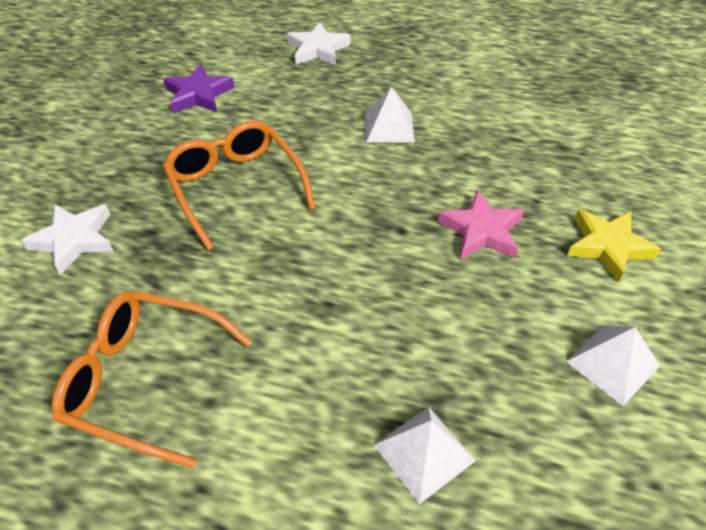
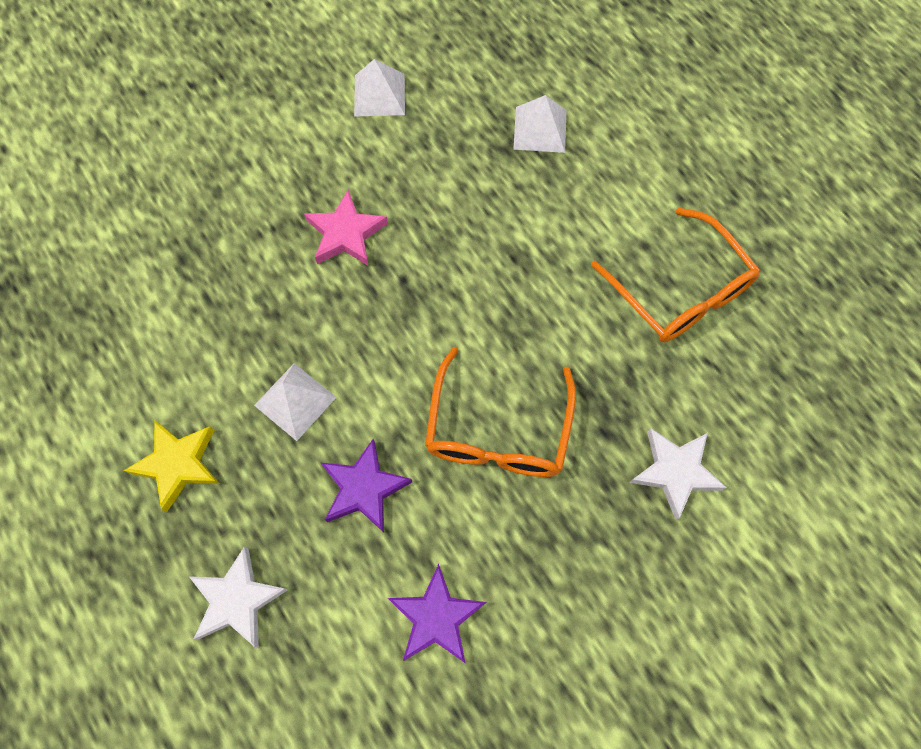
camera: 140 degrees left, 20 degrees up
(298, 116) = (364, 488): none -> purple star
(608, 246) = (276, 157): yellow star -> yellow star (178, 464)

